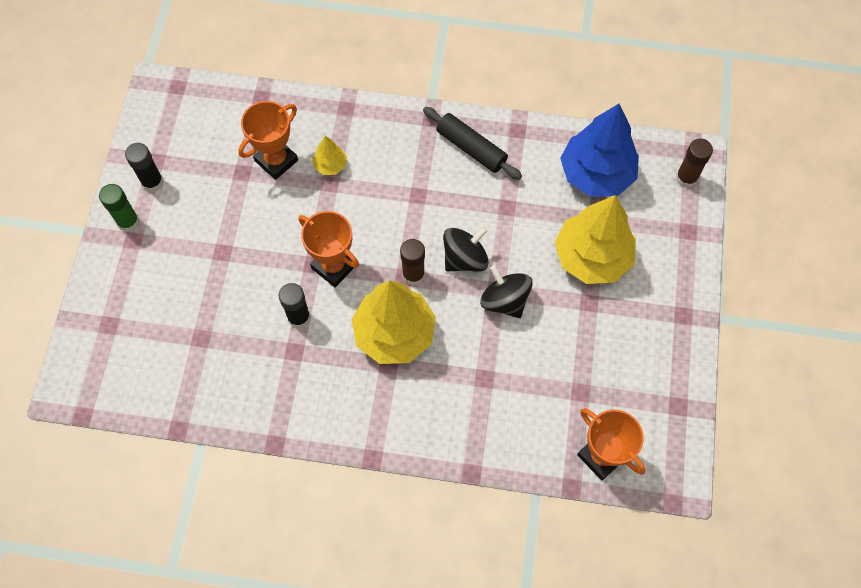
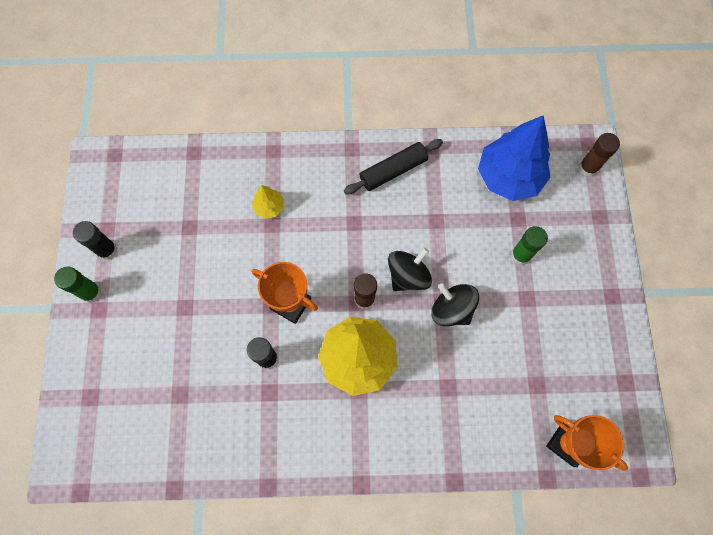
camera: 10 degrees left, 5 degrees up
(276, 161) = (219, 211): orange trophy -> none
(471, 148) = (393, 171): black rolling pin -> black rolling pin turned 60 degrees counterclockwise
(592, 257) = (521, 255): yellow tree -> green glue stick

